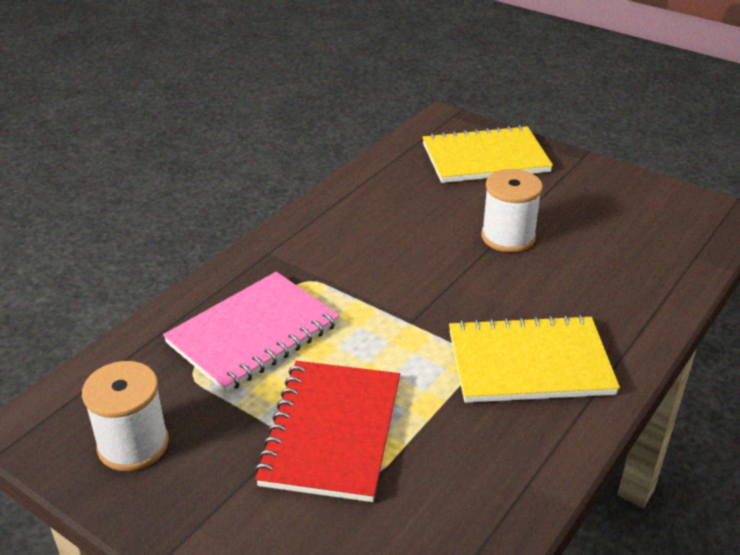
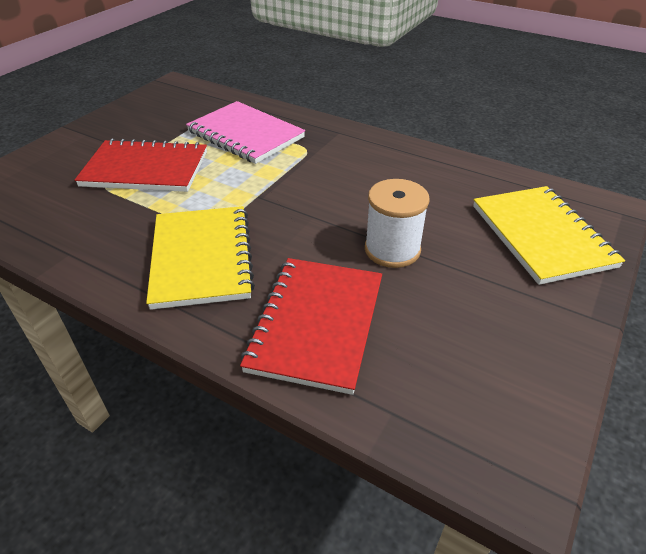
camera: 85 degrees right, 5 degrees up
(133, 444) = (153, 110): white spool -> none
(614, 287) = (317, 324): none -> red notebook

